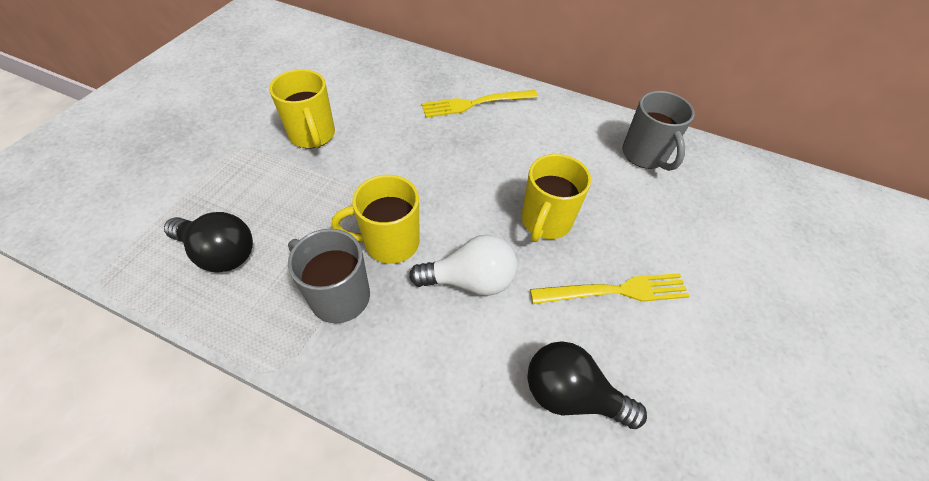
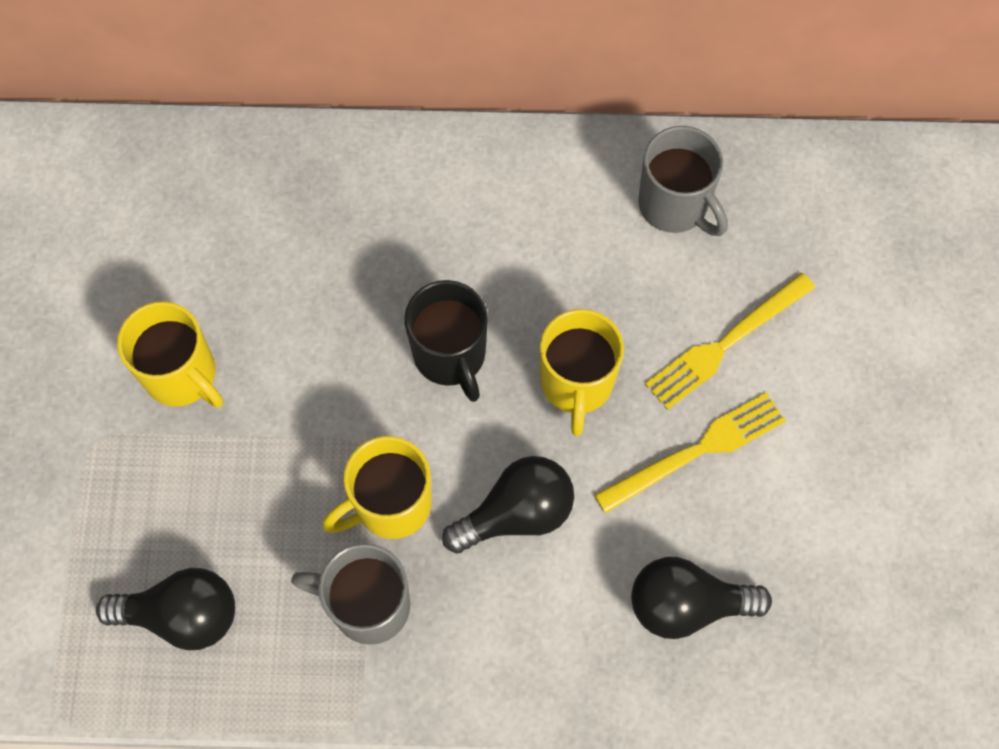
camera: 20 degrees left, 15 degrees up
(470, 280) = (516, 513): white light bulb -> black light bulb
(471, 179) = (450, 356): none -> black mug
(476, 103) = (393, 206): yellow fork -> yellow fork (726, 343)

